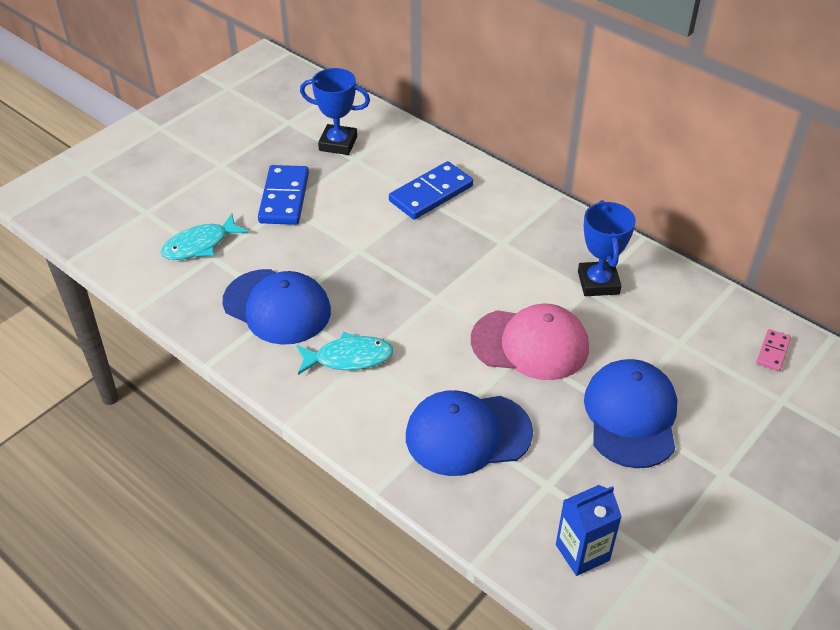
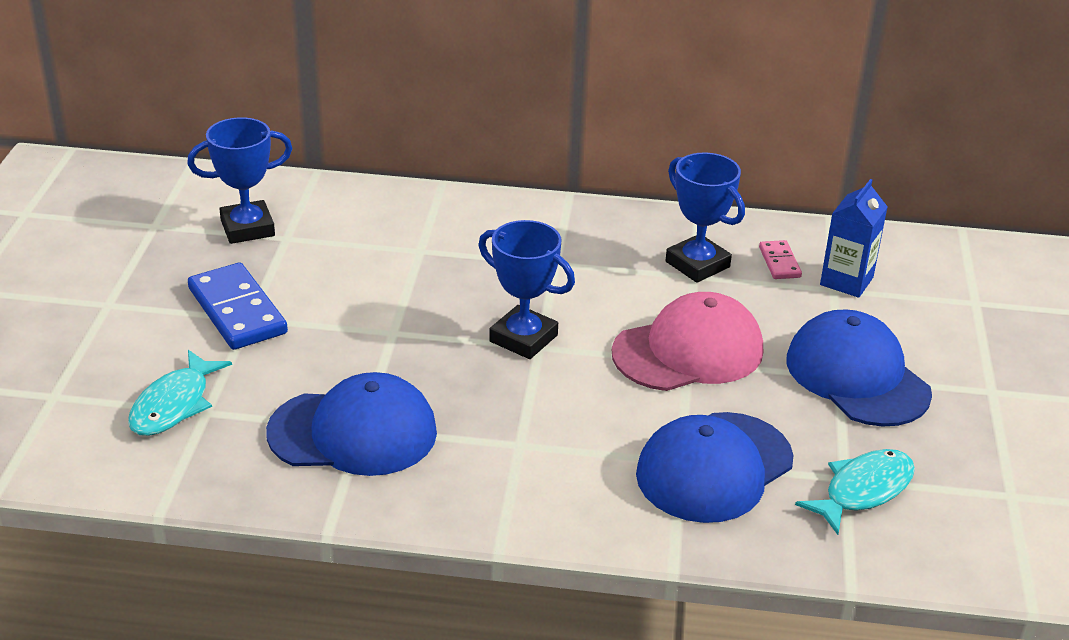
camera: 35 degrees left, 10 degrees down
(349, 358) = (500, 449): turquoise fish -> turquoise fish (863, 490)
(431, 194) = (421, 242): blue domino -> none
(432, 288) = (523, 338): none -> blue trophy
(582, 552) = (941, 524): blue carton -> blue carton (846, 281)
(773, 352) = (925, 263): pink domino -> pink domino (779, 262)

